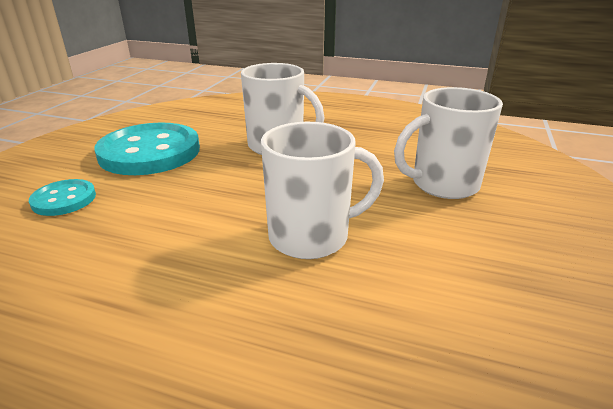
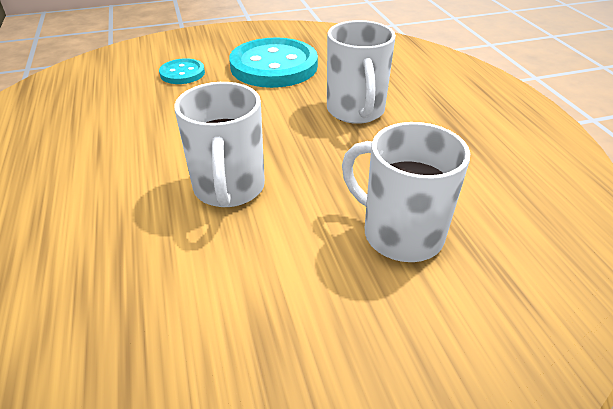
camera: 55 degrees right, 10 degrees up
(311, 236) = (229, 188): white mug -> white mug turned 45 degrees clockwise

